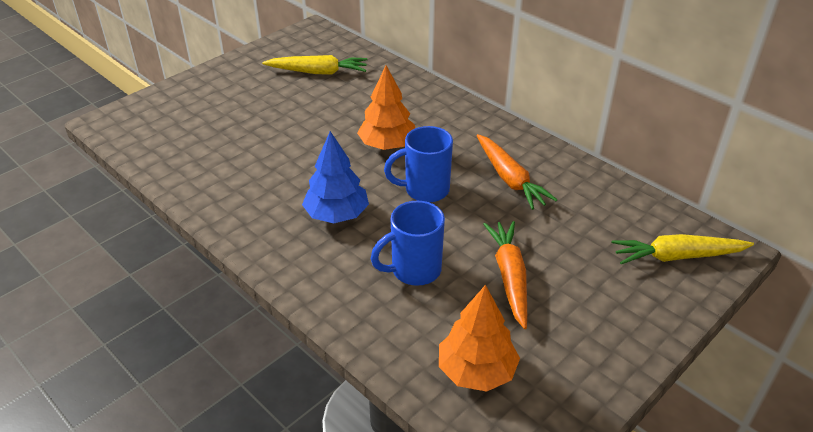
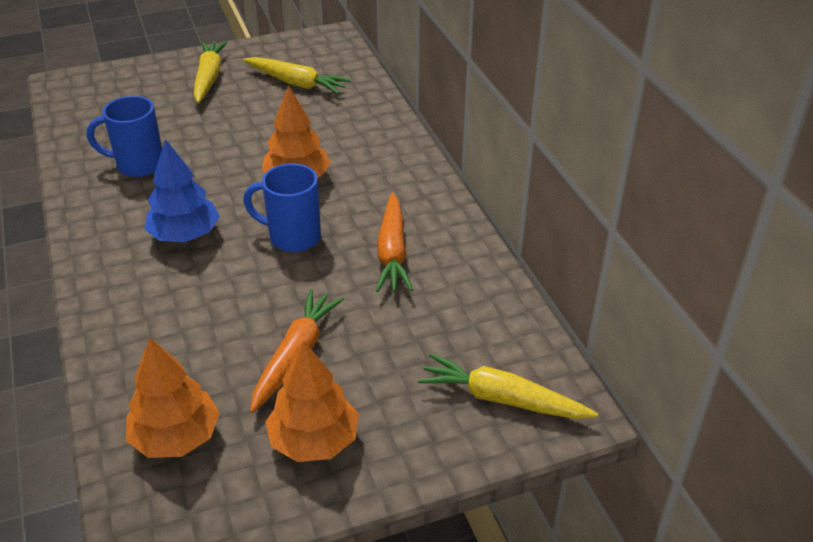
camera: 25 degrees right, 0 degrees up
(239, 85) = (209, 78): none -> yellow carrot
(414, 270) = (208, 315): blue mug -> blue mug (138, 165)
(580, 333) = (314, 441): none -> orange tree

